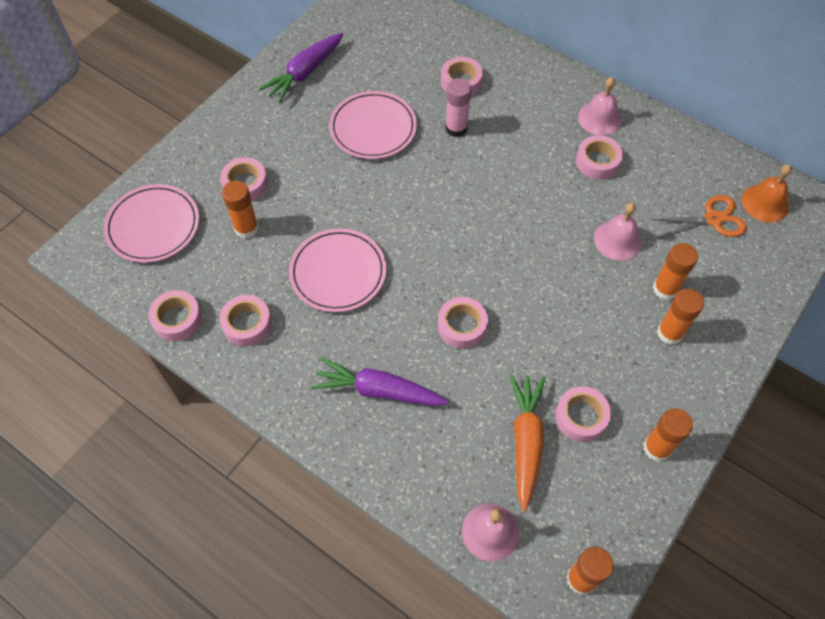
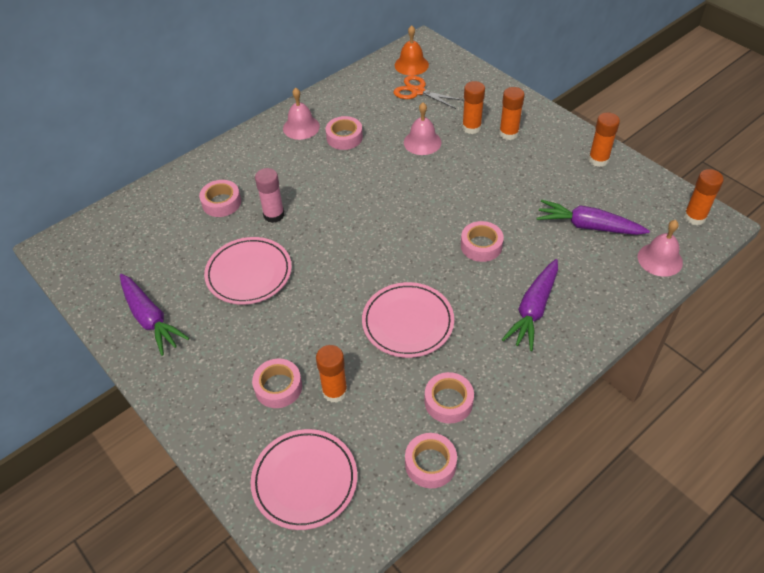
camera: 75 degrees left, 10 degrees down
(526, 441) = (588, 226): orange carrot -> purple carrot
(581, 417) = (571, 192): pink tape -> none
(713, 219) = (418, 91): orange scissors -> orange scissors turned 60 degrees counterclockwise

